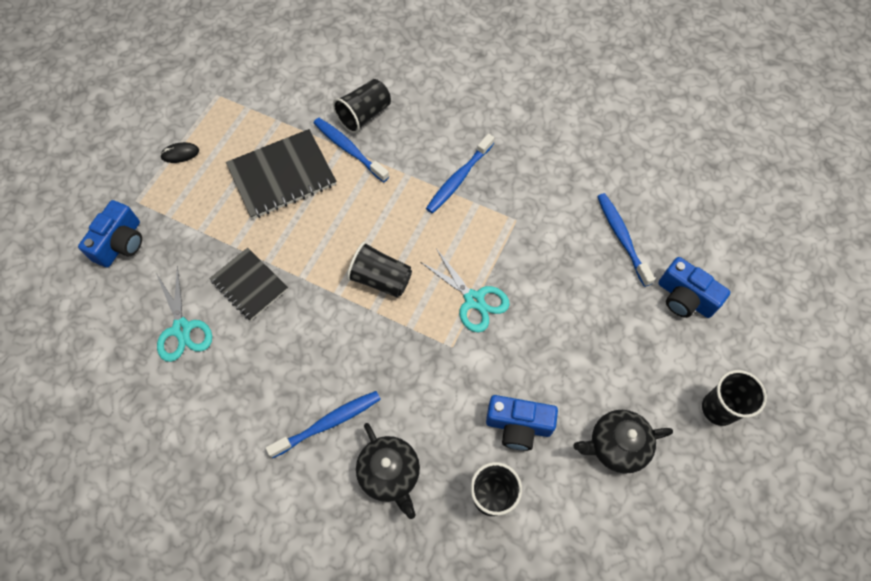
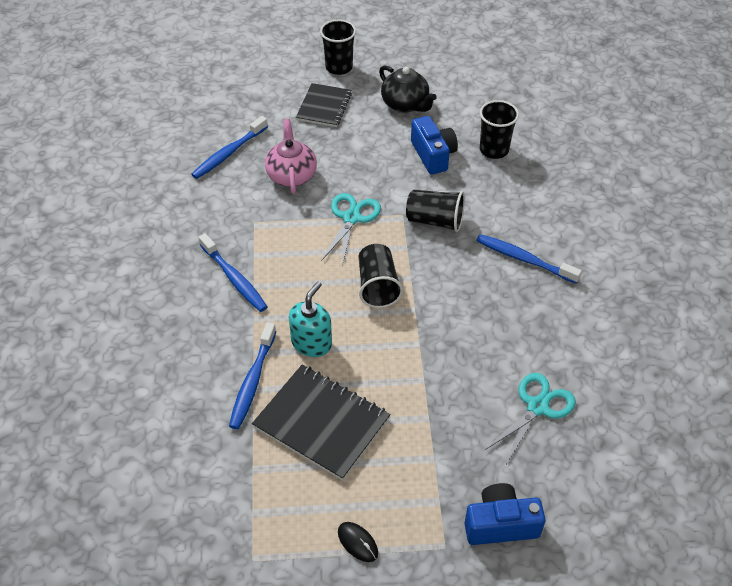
camera: 120 degrees left, 15 degrees down
(249, 285) = (456, 380): black notebook -> black notebook (324, 106)
(356, 202) = (311, 343): none -> turquoise soap dispenser
(364, 115) = (199, 391): black cup -> black cup (435, 221)
(390, 474) = (527, 207): black teapot -> none
(459, 178) = (234, 278): blue toothbrush -> blue toothbrush turned 45 degrees clockwise
(561, 277) = (291, 175): none -> pink teapot
(685, 298) = (261, 105): blue camera -> none

